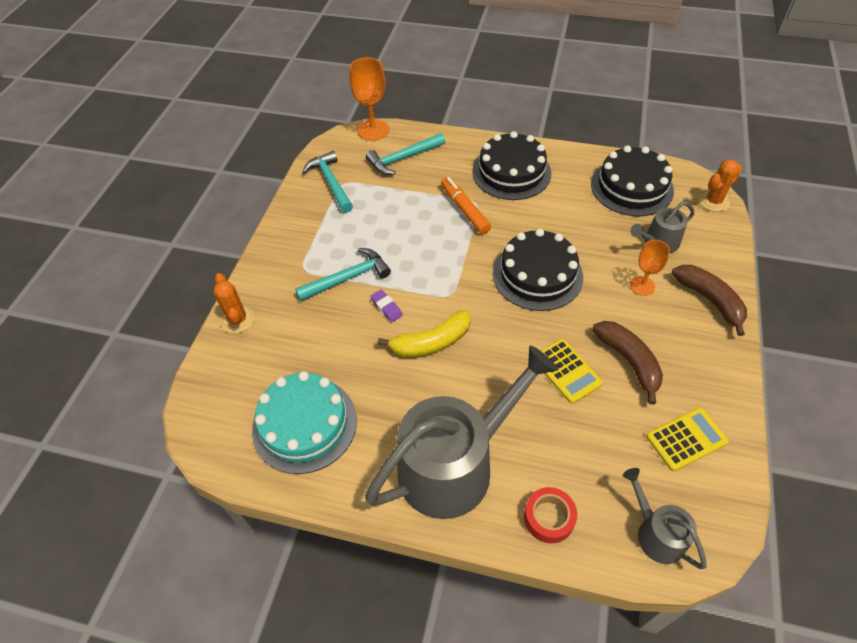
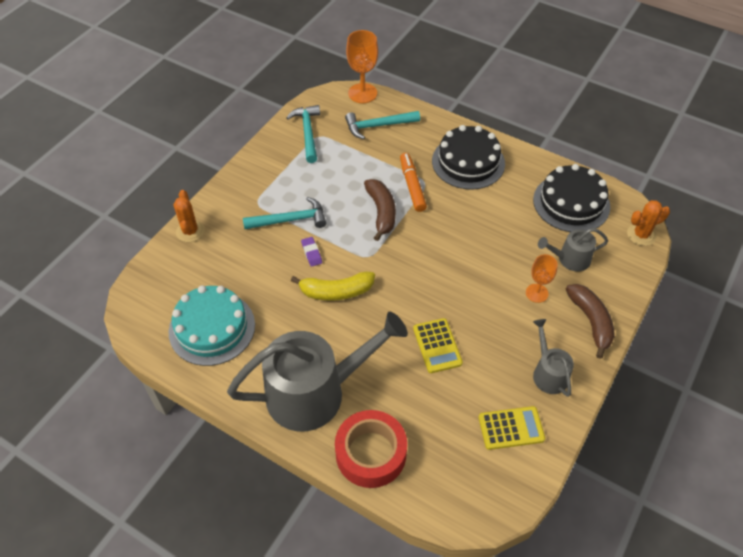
camera: 15 degrees right, 0 degrees up
(537, 275) = (449, 259): black cake -> none
(549, 518) = (371, 453): red tape -> red tape, size x1.71
(629, 361) = (494, 353): brown banana -> brown banana (381, 212)
(656, 534) = (450, 491): grey watering can -> grey watering can (548, 373)

